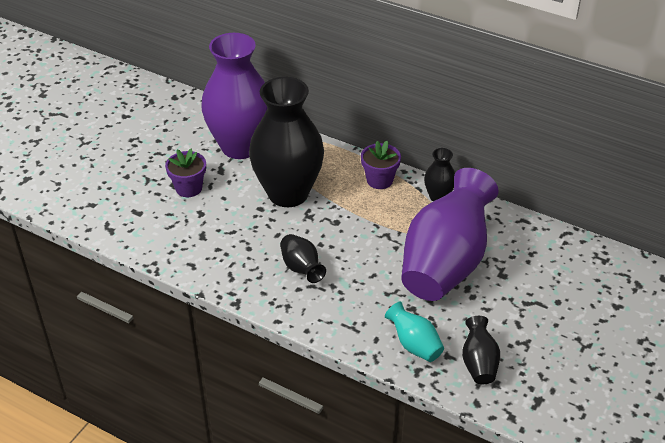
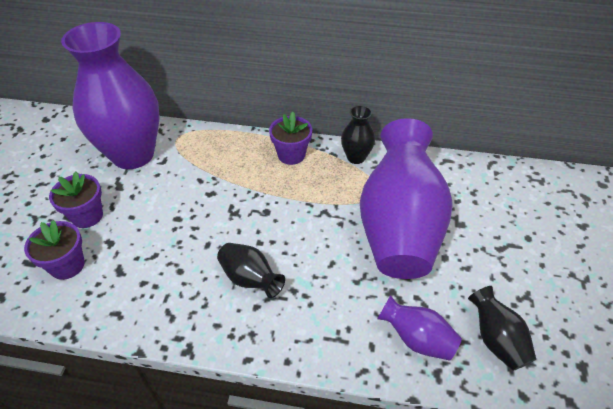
camera: 20 degrees left, 5 degrees up
(164, 221) = (67, 265): none -> purple flower pot
(288, 193) = (202, 193): black vase -> none
(414, 345) = (417, 339): turquoise vase -> purple vase

